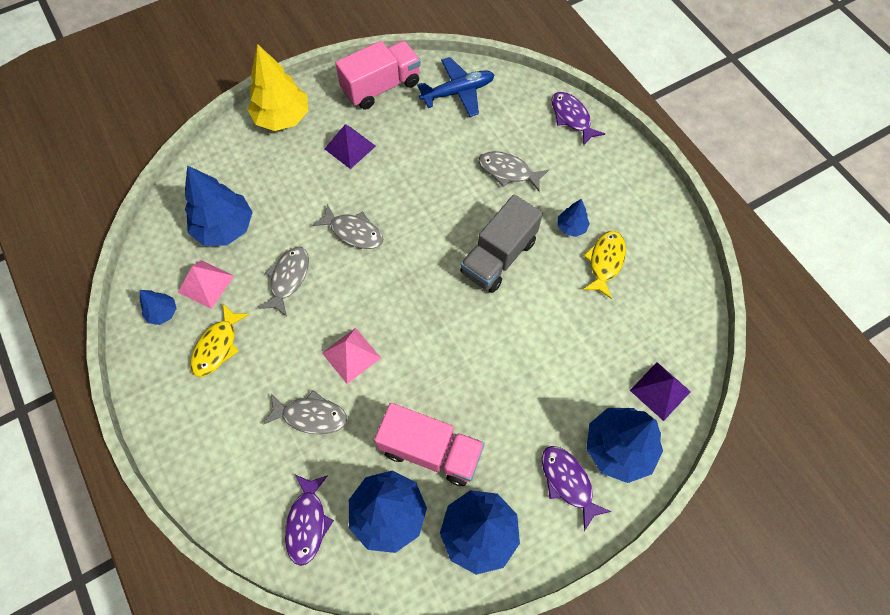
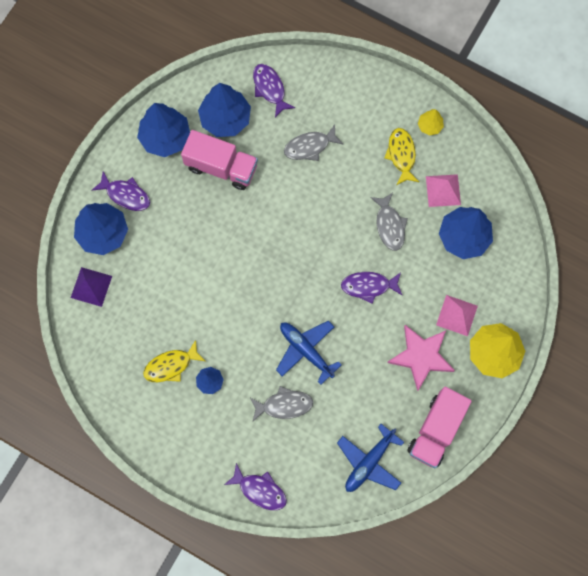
camera: 150 degrees right, 10 degrees up
(161, 362) = (429, 126): none -> yellow tree
(163, 313) = (455, 156): blue tree -> none
(350, 147) = (421, 356): purple pyramid -> pink star
(351, 355) = (310, 197): pink pyramid -> pink pyramid (456, 315)
(353, 232) = (369, 286): grey fish -> purple fish
(430, 450) = (221, 167): pink truck -> pink truck turned 150 degrees counterclockwise
(456, 206) = (306, 350): none -> blue plane
(498, 257) = (251, 325): grey truck -> none
(605, 262) = (171, 365): yellow fish -> yellow fish turned 75 degrees clockwise

